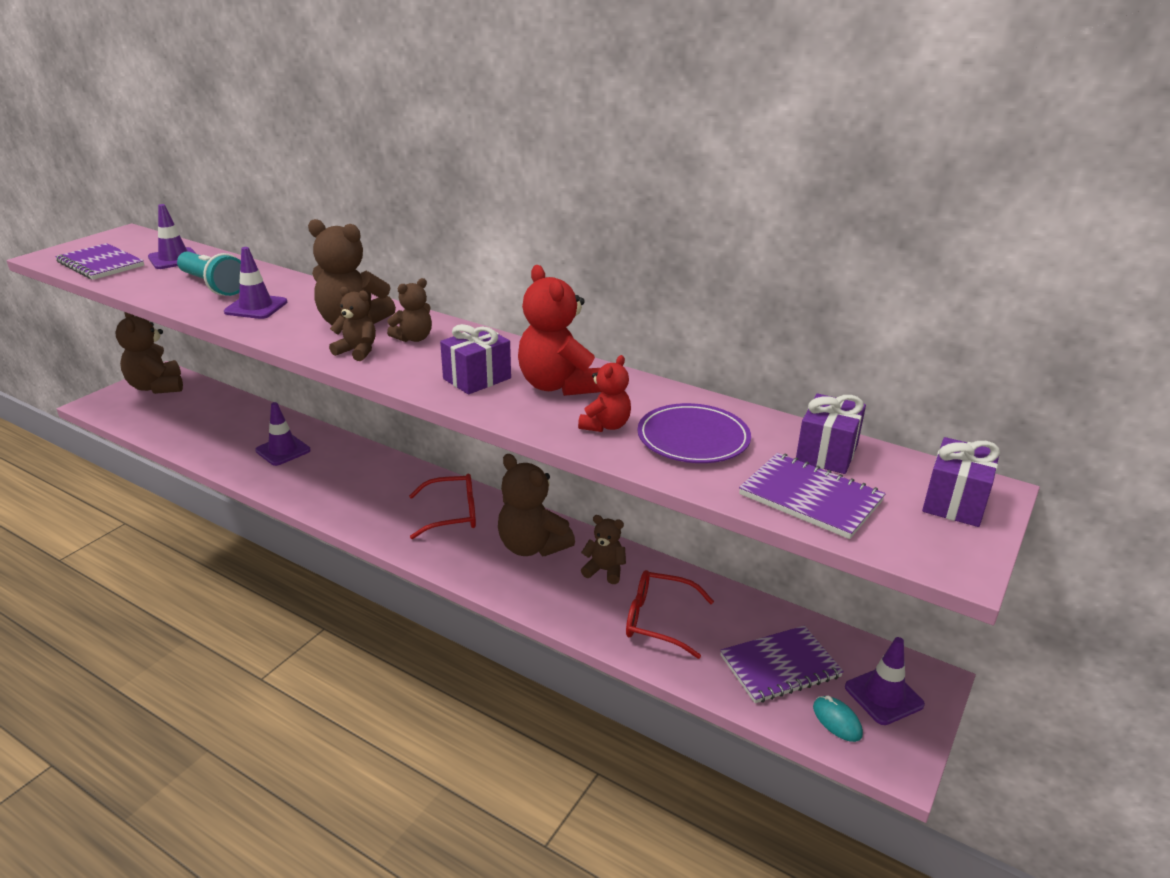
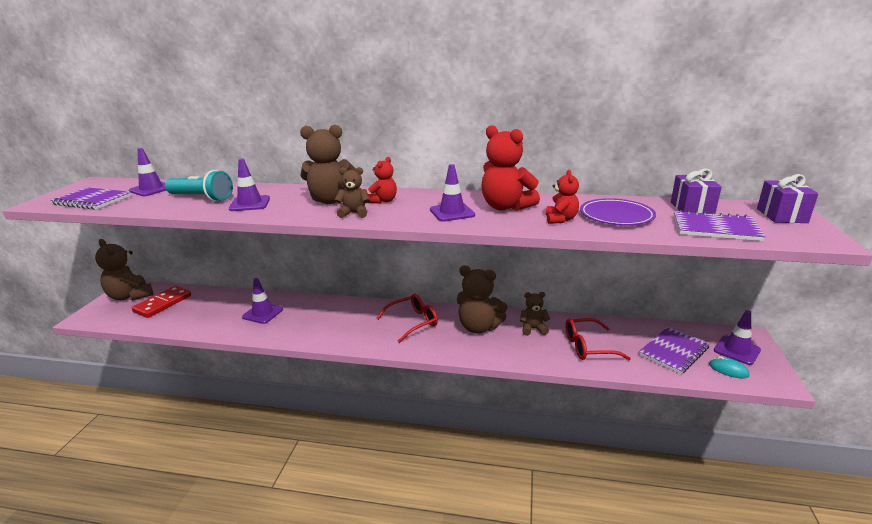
camera: 20 degrees left, 5 degrees down
(184, 407) = (163, 303): none -> red domino
(413, 338) = (383, 201): brown teddy bear -> red teddy bear
(477, 378) = (452, 212): purple gift -> purple traffic cone

